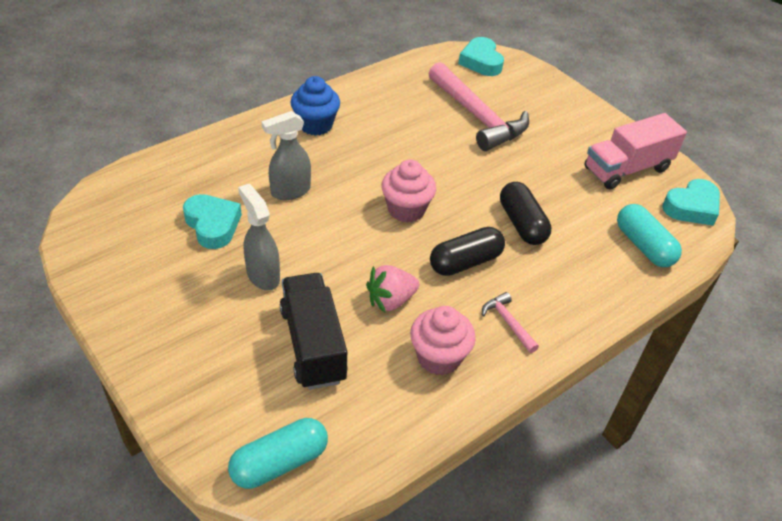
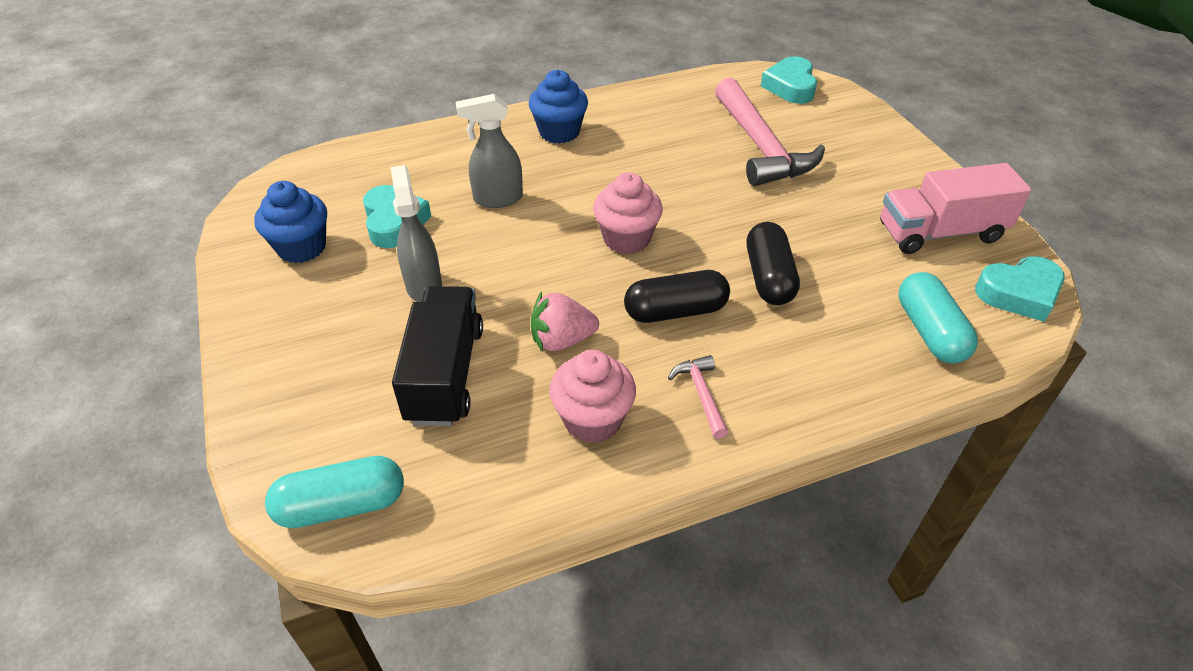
camera: 20 degrees right, 0 degrees up
(143, 260) = (302, 247): none -> blue cupcake

